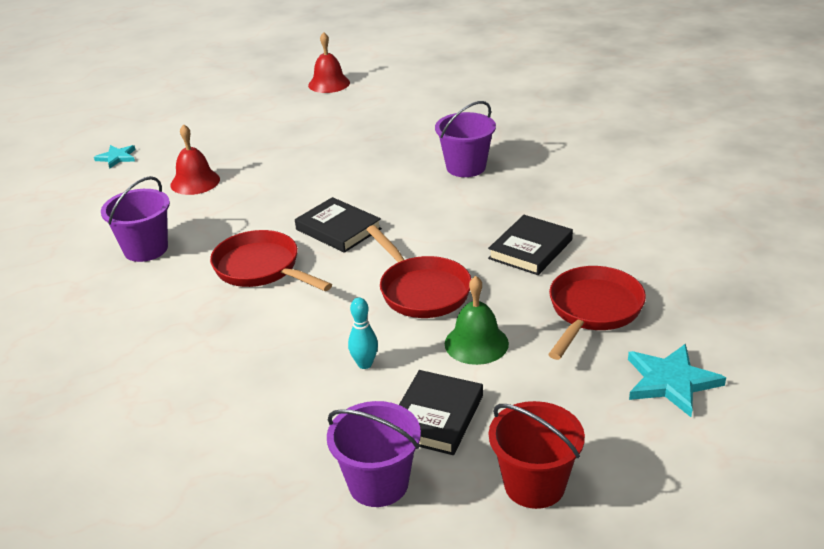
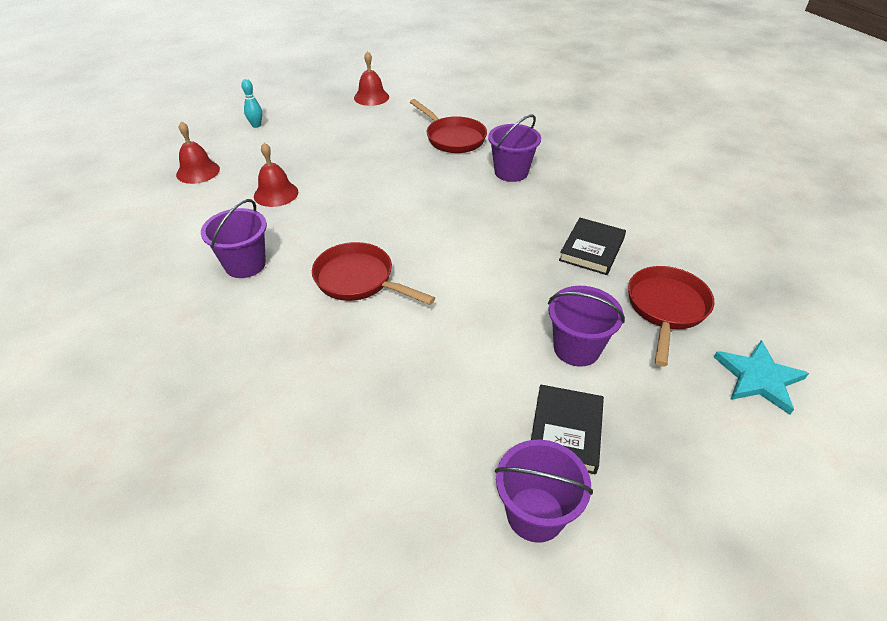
camera: 10 degrees left, 10 degrees up
(117, 157) = (198, 171): turquoise star -> red bell
(338, 229) = (418, 236): black book -> none
(365, 364) = (482, 377): turquoise bowling pin -> turquoise bowling pin (256, 125)
(421, 290) = (510, 295): red pan -> red pan (452, 138)
(476, 343) = (576, 348): green bell -> purple bucket
(534, 485) = (680, 502): red bucket -> none

